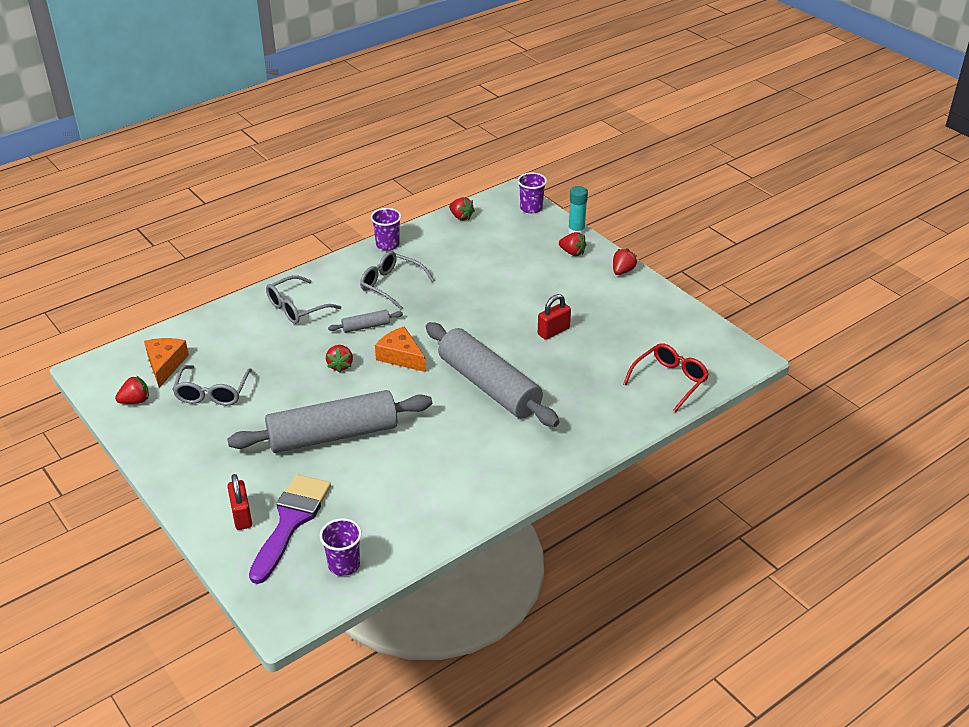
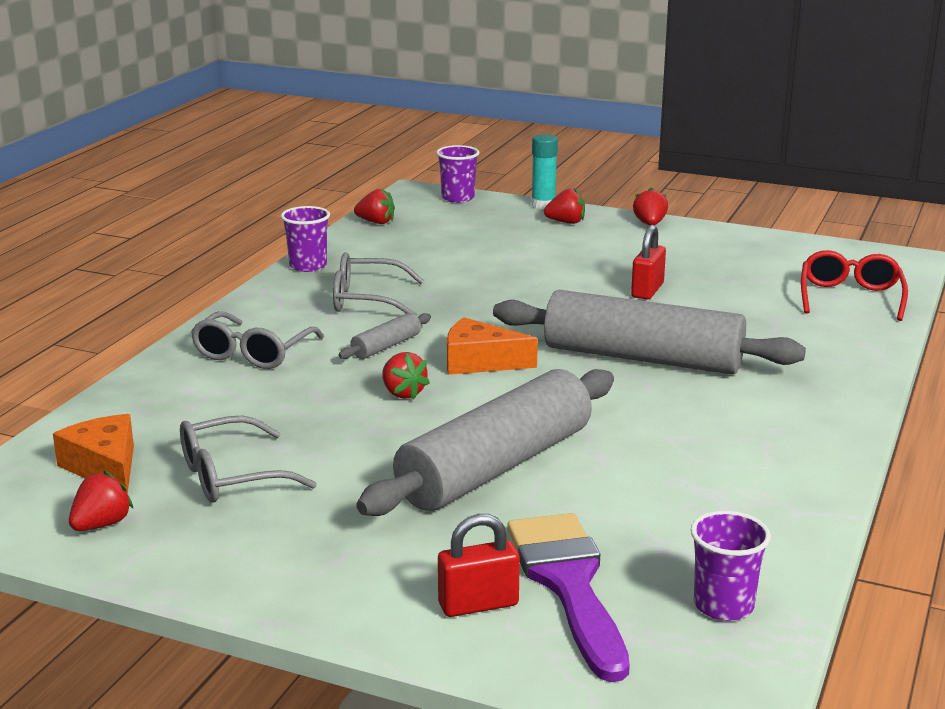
camera: 30 degrees left, 15 degrees down
(212, 392) = (232, 476): grey glasses -> grey glasses turned 90 degrees clockwise
(241, 516) = (478, 604): red padlock -> red padlock turned 60 degrees counterclockwise

